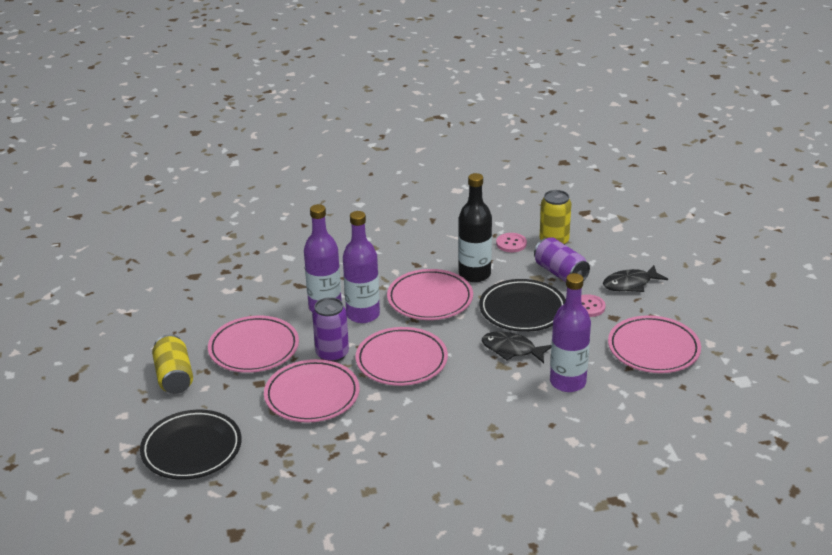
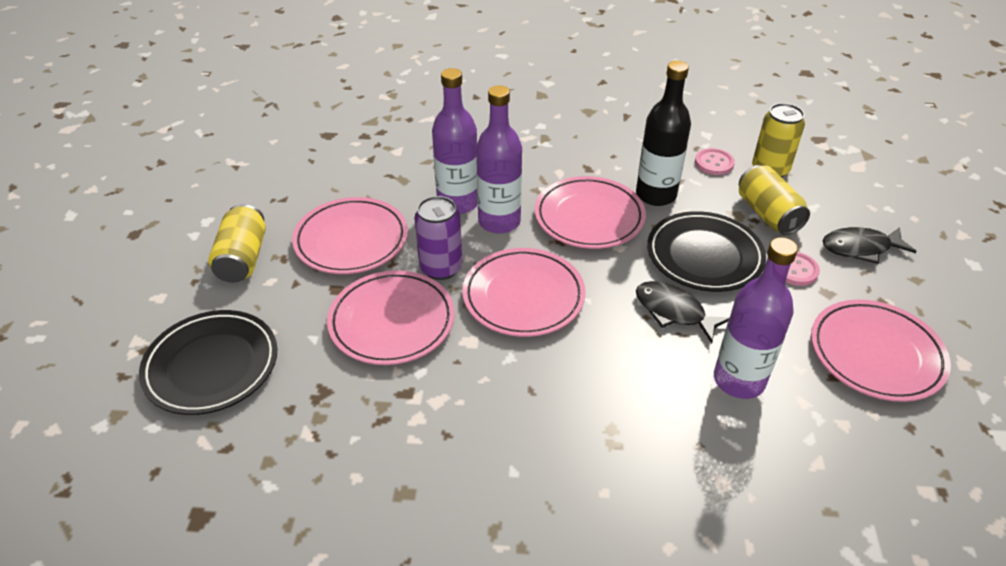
camera: 15 degrees right, 10 degrees up
(560, 273) = (768, 214): purple can -> yellow can

